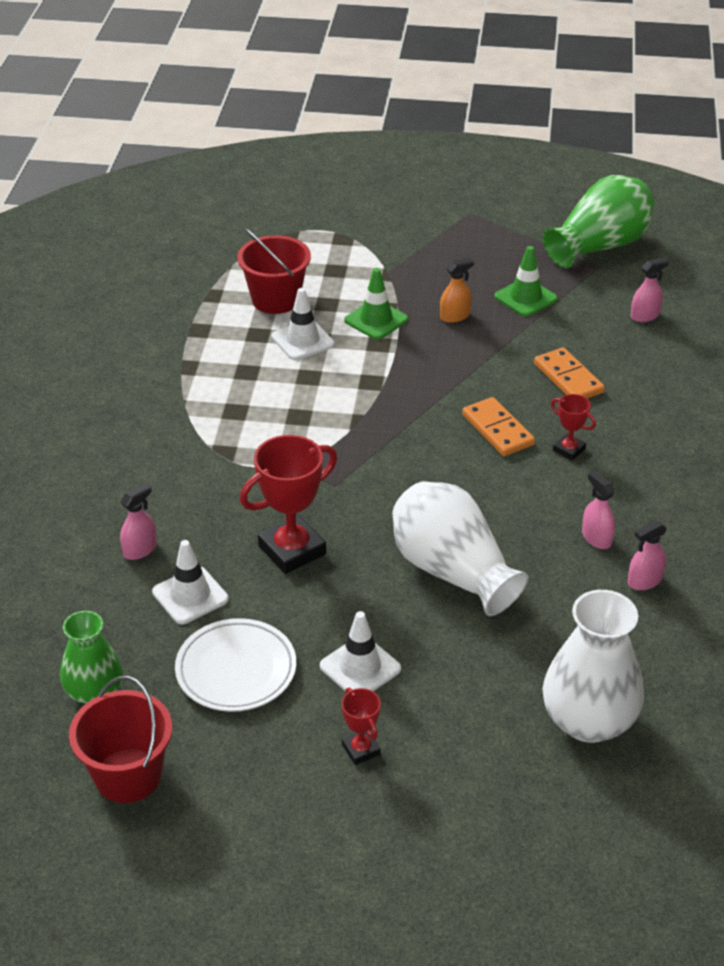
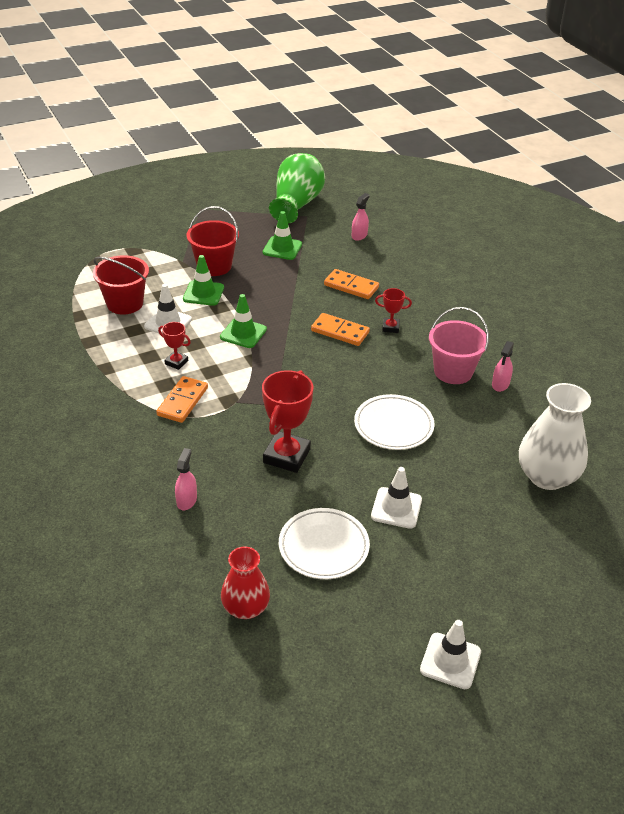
camera: 35 degrees left, 0 degrees up
(94, 692) = (245, 608): green vase -> red vase
(128, 775) = (320, 650): red bucket -> red bucket (214, 266)
(190, 596) = (249, 514): white traffic cone -> white traffic cone (450, 661)
(235, 438) = (183, 401): none -> orange domino
(361, 749) = (444, 557): red trophy -> red trophy (176, 362)
(377, 386) = (243, 333): none -> green traffic cone
(452, 571) = (393, 425): white vase -> white plate
(455, 316) = (250, 274): orange spray bottle -> none
(596, 538) = (453, 371): pink spray bottle -> pink bucket

